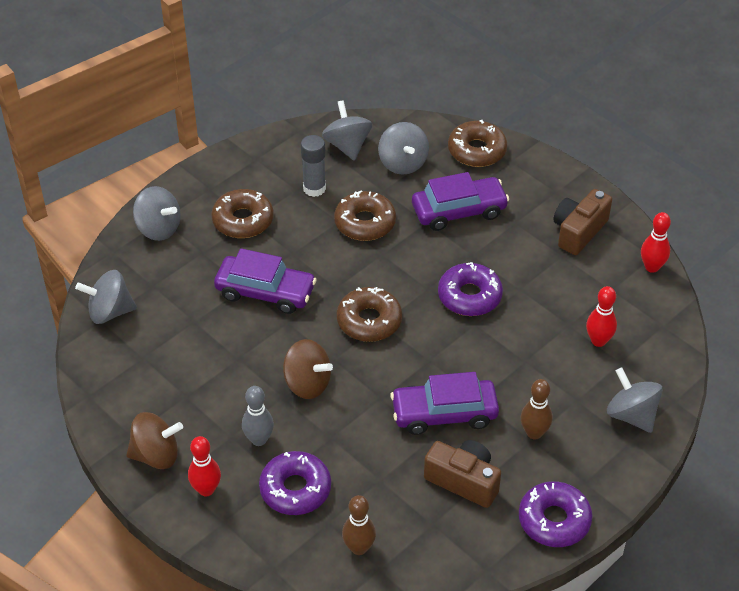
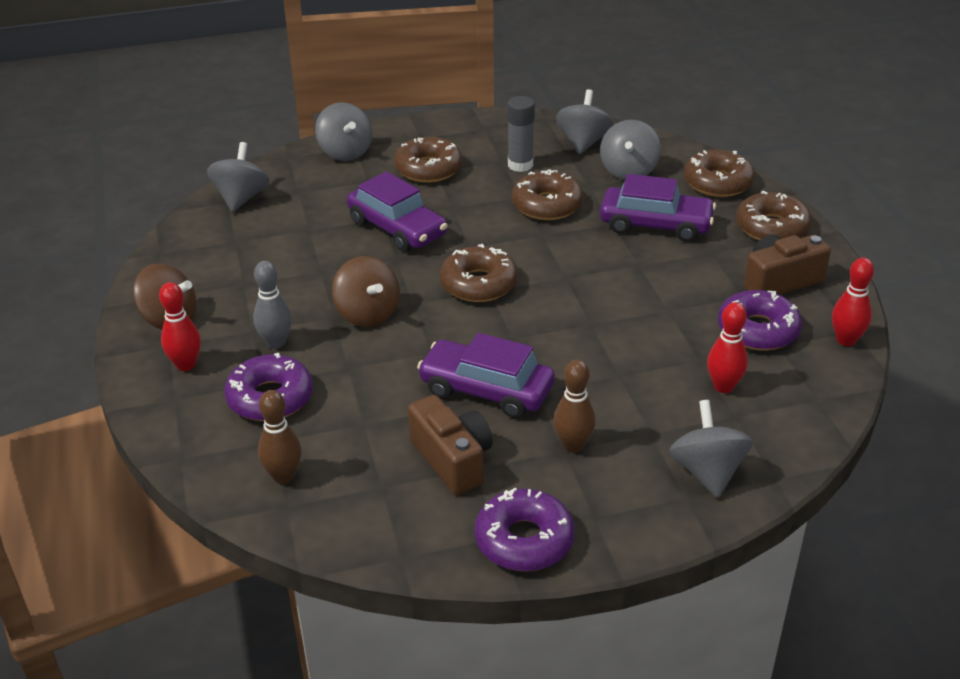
camera: 30 degrees right, 10 degrees down
(110, 312) = (241, 198): grey spinning top -> grey spinning top turned 75 degrees clockwise
(469, 296) = (605, 298): purple donut -> purple donut (758, 330)
(542, 181) = (771, 227): none -> brown donut

